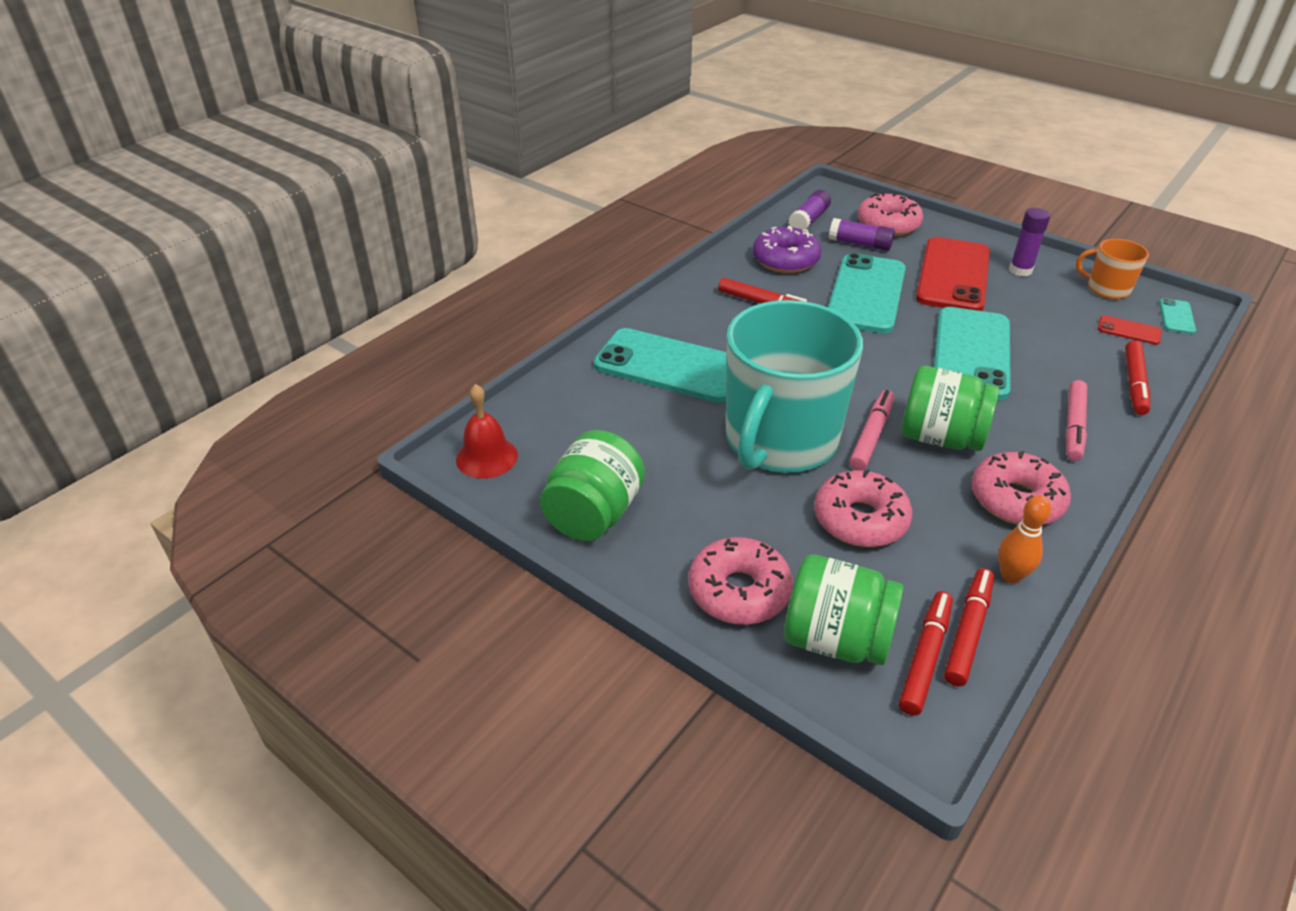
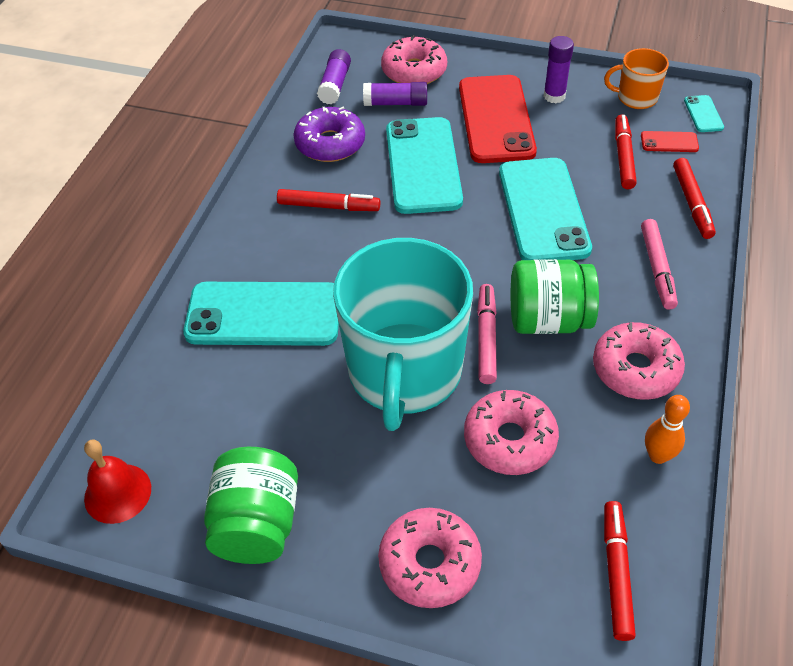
camera: 20 degrees left, 10 degrees up
(835, 639) = (534, 583): green jar -> none
(968, 631) = (642, 530): red marker -> red marker (623, 157)

